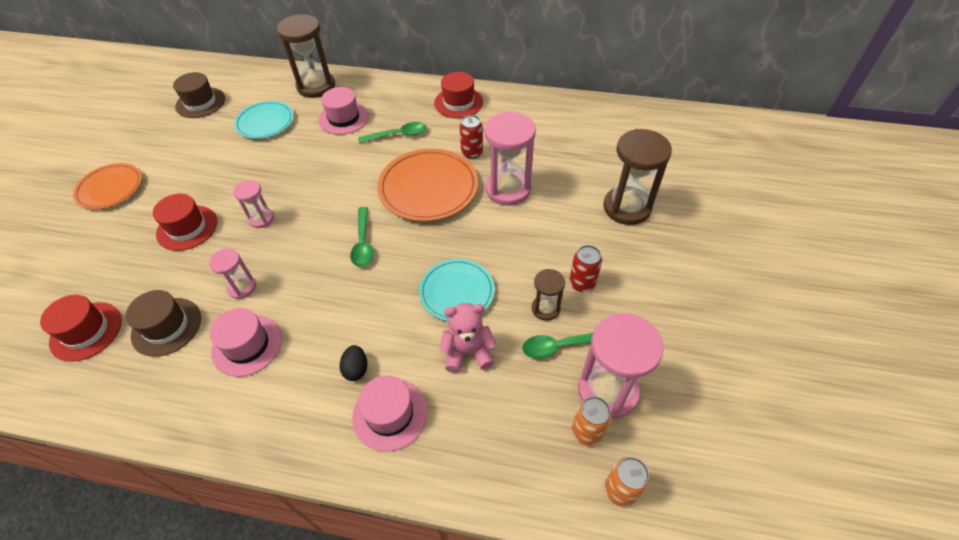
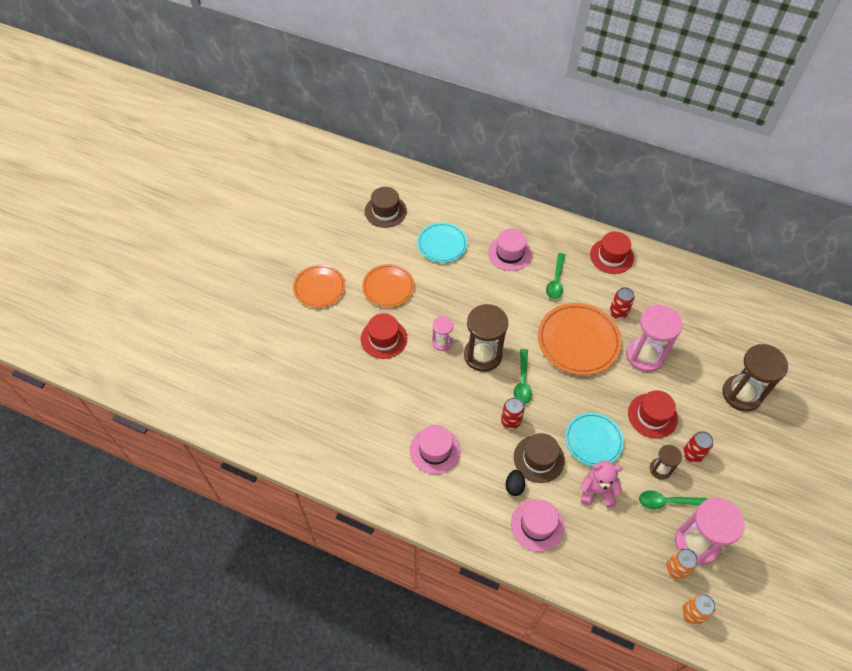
camera: 10 degrees right, 5 degrees up
(86, 331) = (317, 413): red hat -> red hat (652, 416)
(166, 326) = (375, 422): brown hat -> brown hat (539, 459)
(197, 174) = (388, 287): none -> orange plate
(242, 287) = (429, 401): pink hourglass -> none
(316, 86) = (485, 212): brown hourglass -> brown hourglass (482, 355)
(349, 290) = (510, 421): none -> red can
(398, 135) = (556, 281): green spoon -> green spoon turned 105 degrees clockwise

